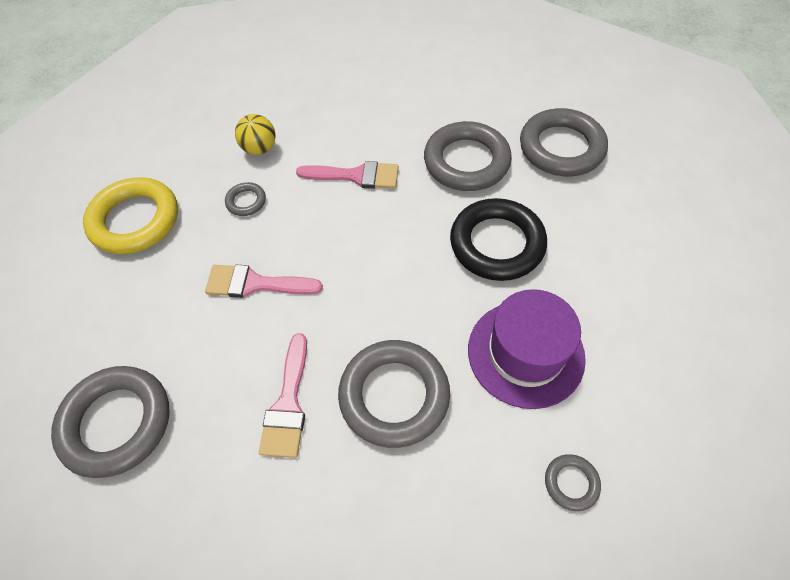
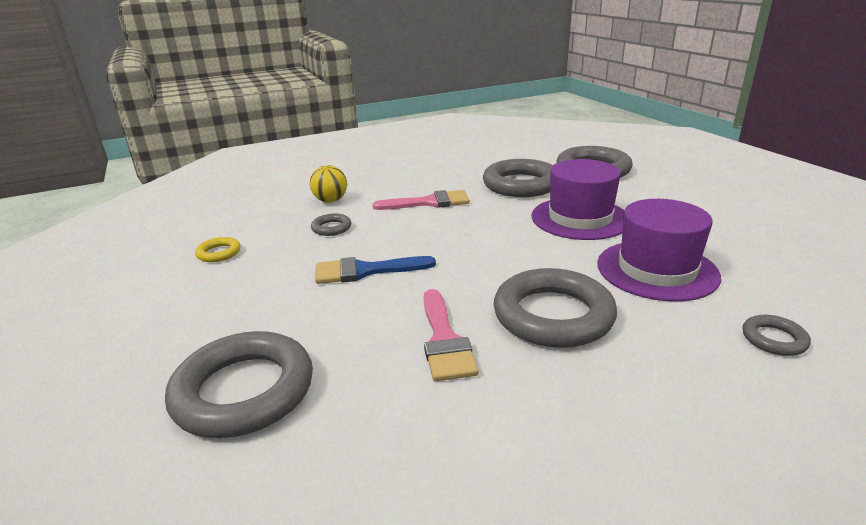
camera: 15 degrees left, 30 degrees down
(135, 220) = (219, 253): yellow ring -> yellow ring, size x0.46
(255, 284) = (365, 271): pink brush -> blue brush
(497, 244) = (580, 218): black ring -> purple hat

